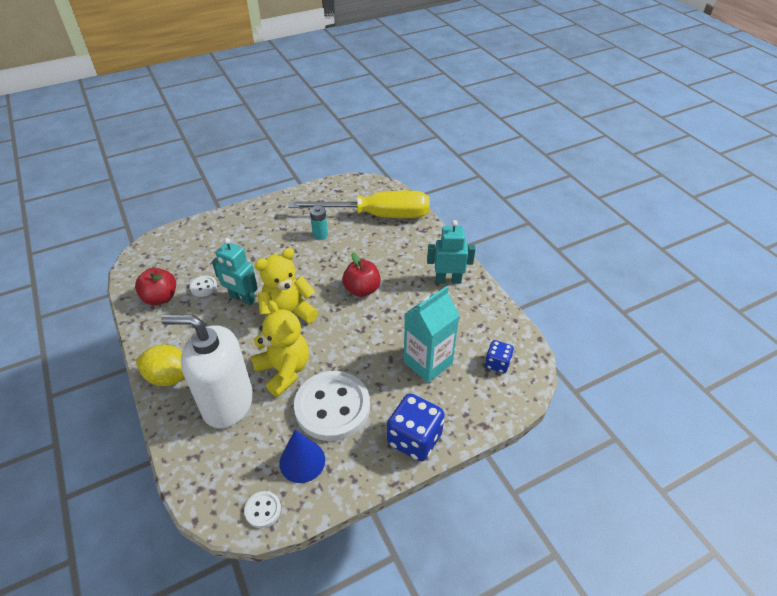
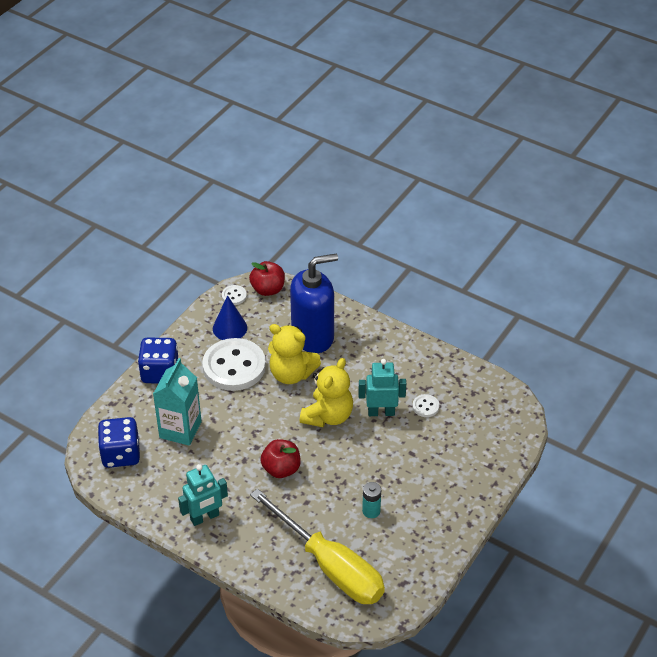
camera: 150 degrees right, 0 degrees up
(161, 298) = (450, 381): red apple -> red apple (268, 289)
(169, 377) = (373, 333): yellow lemon -> none
(227, 403) = (313, 336): white soap dispenser -> blue soap dispenser
(377, 215) = (330, 566): yellow screwdriver -> yellow screwdriver turned 105 degrees counterclockwise
(497, 364) = (121, 454): blue dice -> blue dice, size x1.75

